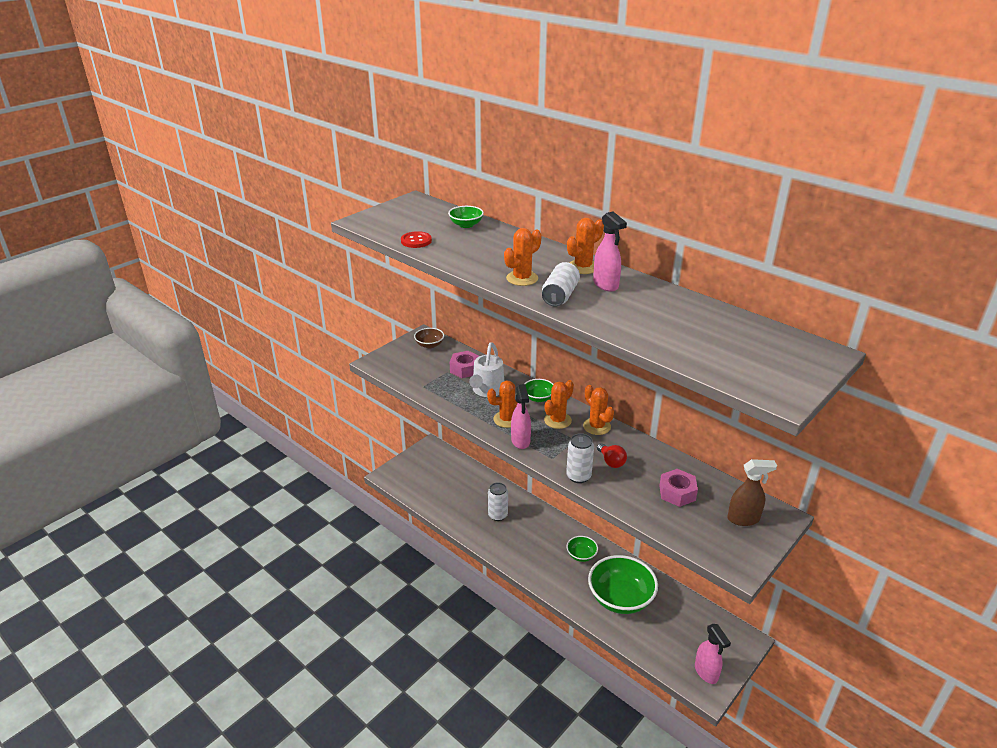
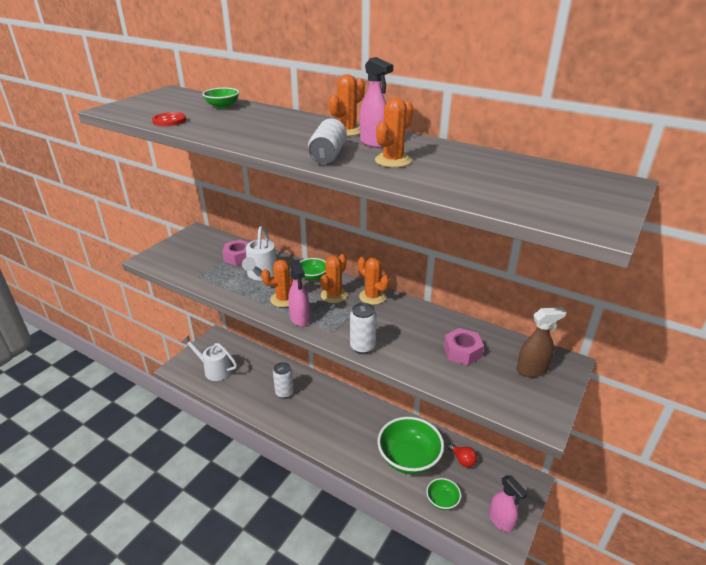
camera: 10 degrees left, 0 degrees up
(426, 482) = (214, 370): none -> white watering can
(429, 345) = (202, 239): brown bowl -> none
(522, 278) = (285, 143): orange cactus -> orange cactus (393, 160)
(581, 555) = (366, 421): green bowl -> green bowl (442, 500)
(611, 462) = (392, 329): red light bulb -> red light bulb (462, 460)

